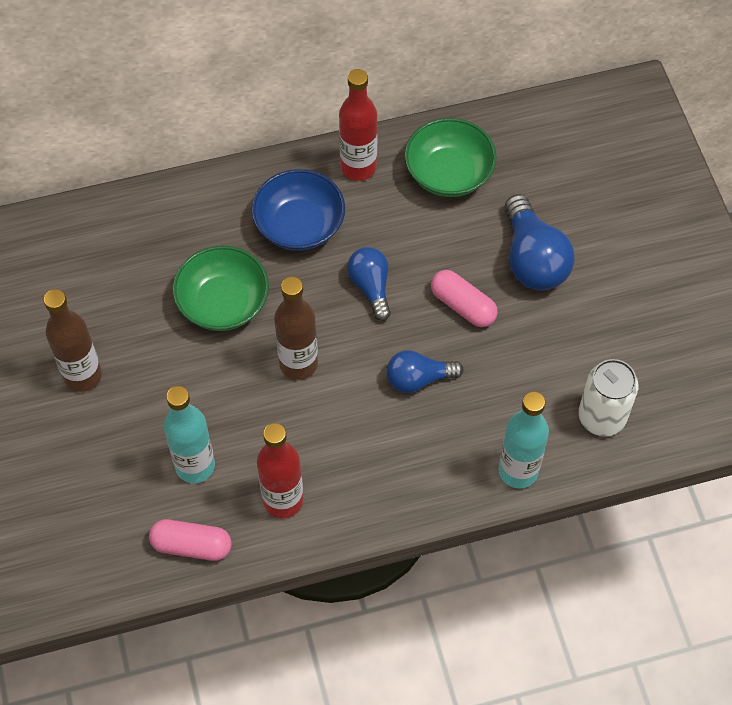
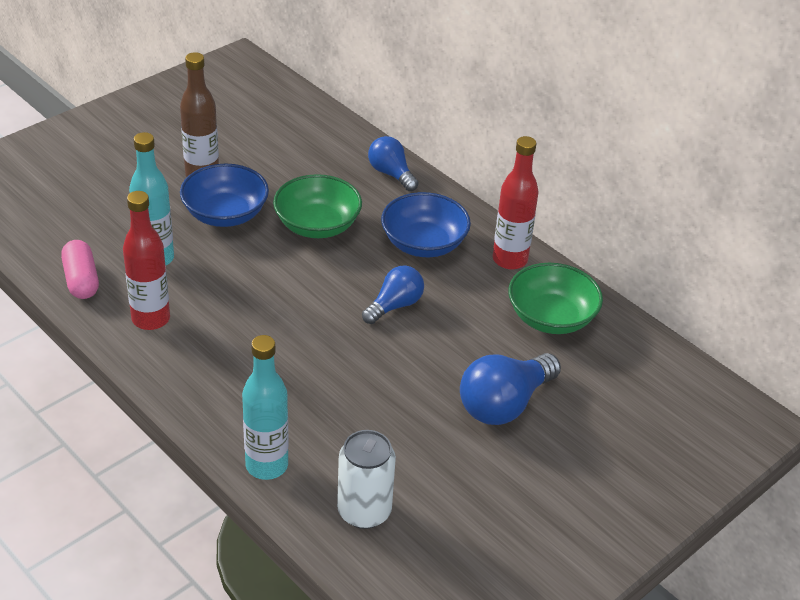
camera: 60 degrees right, 20 degrees down
(160, 378) = (225, 214): none -> blue bowl
(298, 363) = (288, 286): brown bottle -> none
(418, 379) = (322, 365): blue light bulb -> blue light bulb (391, 174)
(463, 306) = (418, 371): pink capsule -> none

